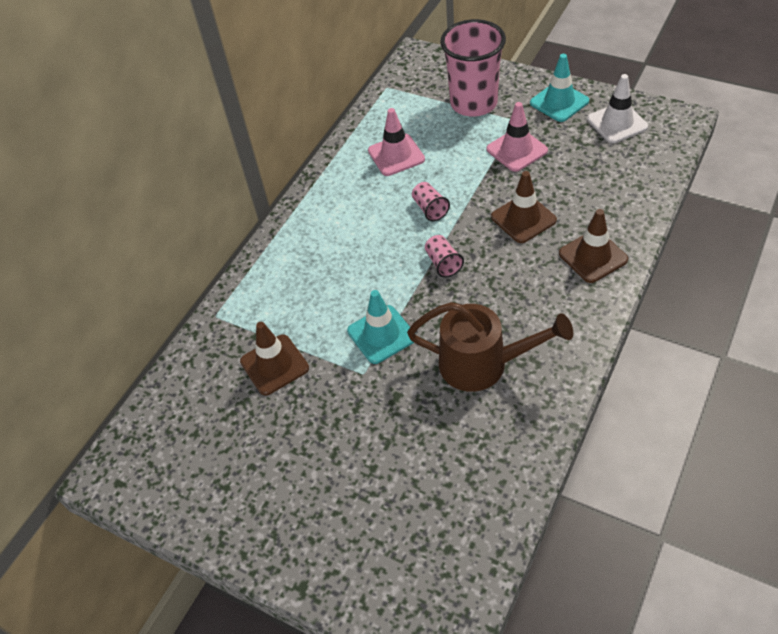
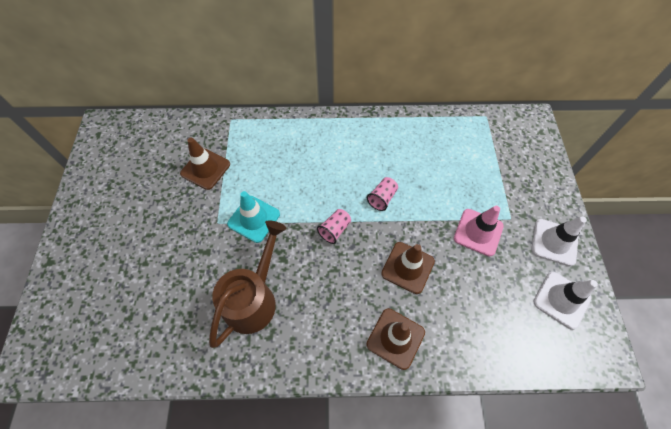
camera: 55 degrees right, 10 degrees up
(396, 155) = (422, 153): pink traffic cone -> none
(473, 103) = (509, 180): pink cup -> none
(484, 364) = (254, 298): brown watering can -> brown watering can turned 135 degrees counterclockwise
(559, 102) = (554, 242): turquoise traffic cone -> white traffic cone

